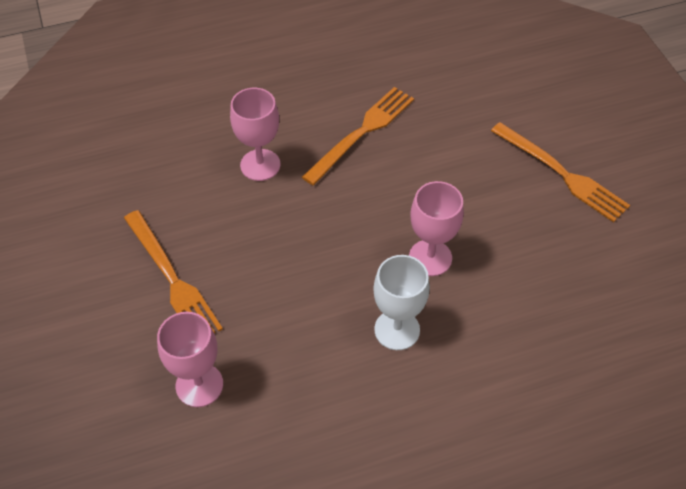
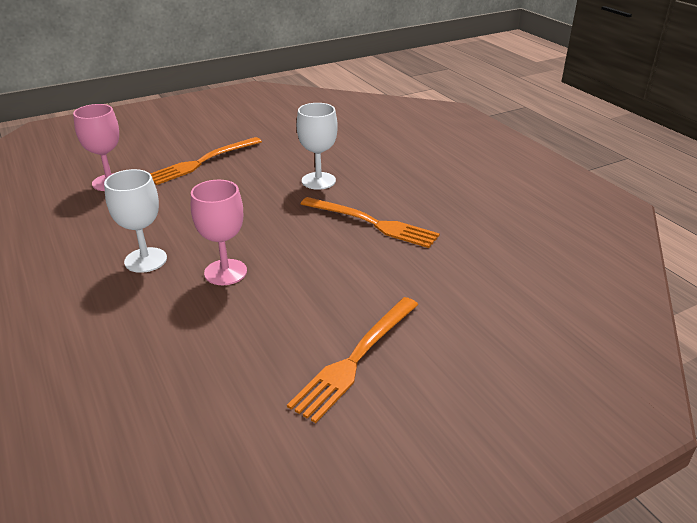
camera: 80 degrees right, 20 degrees down
(260, 165) = (318, 181): pink goblet -> white goblet

